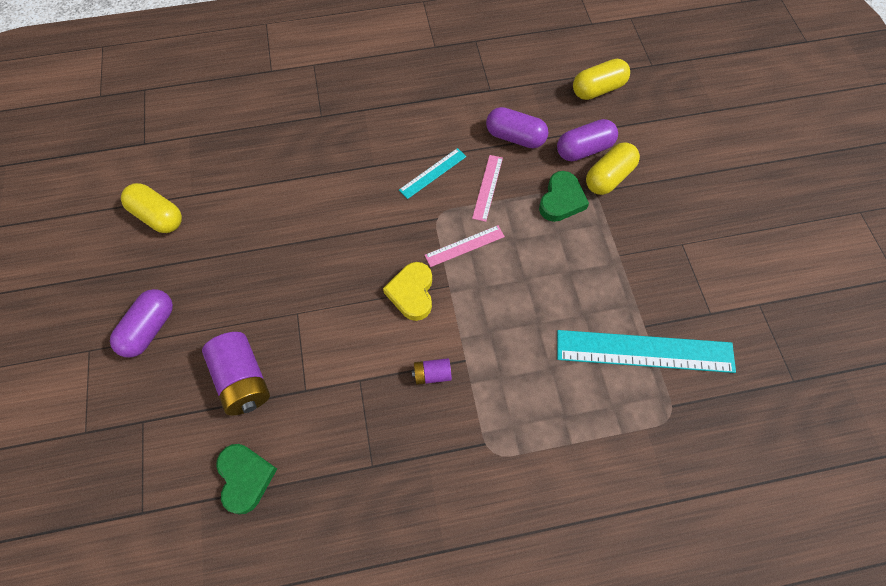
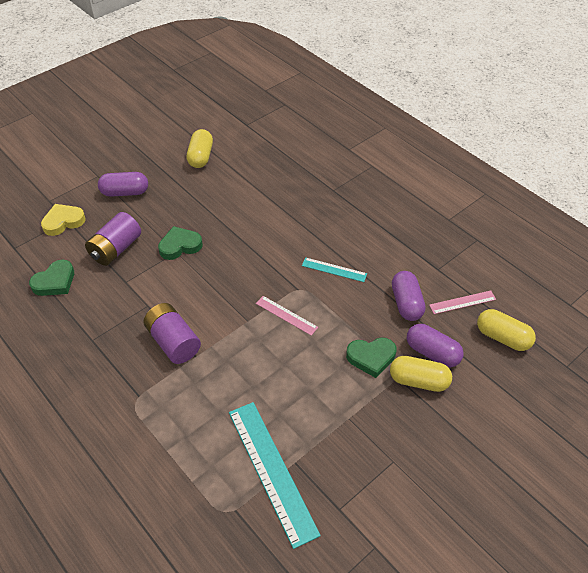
camera: 60 degrees right, 15 degrees down
(291, 305) = (180, 246): none -> green heart
(412, 293) = (228, 303): yellow heart -> yellow heart (63, 222)
(432, 374) = (173, 342): purple battery -> purple battery, size x1.96
(487, 187) = (346, 306): pink ruler -> pink ruler (462, 302)

